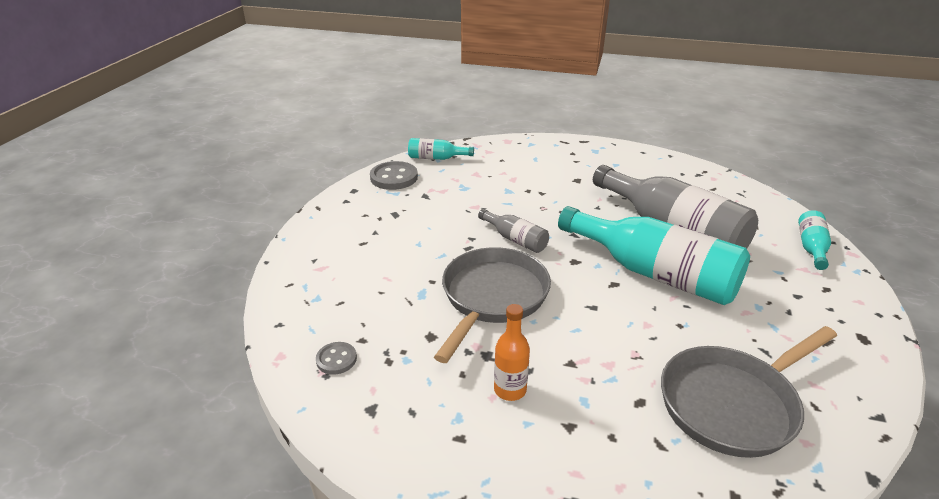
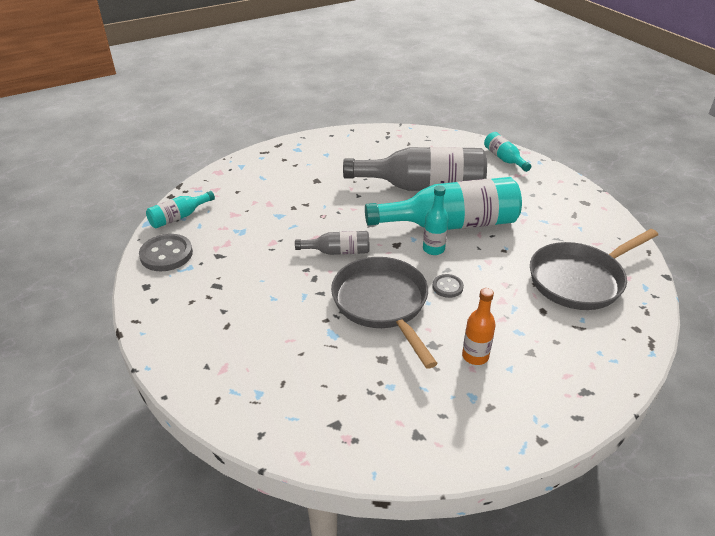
camera: 45 degrees left, 5 degrees up
(336, 359) = (345, 423): grey button -> grey button (447, 287)
(604, 283) = (433, 249): none -> turquoise bottle
(732, 403) = (579, 280): grey pan -> grey pan turned 45 degrees clockwise

